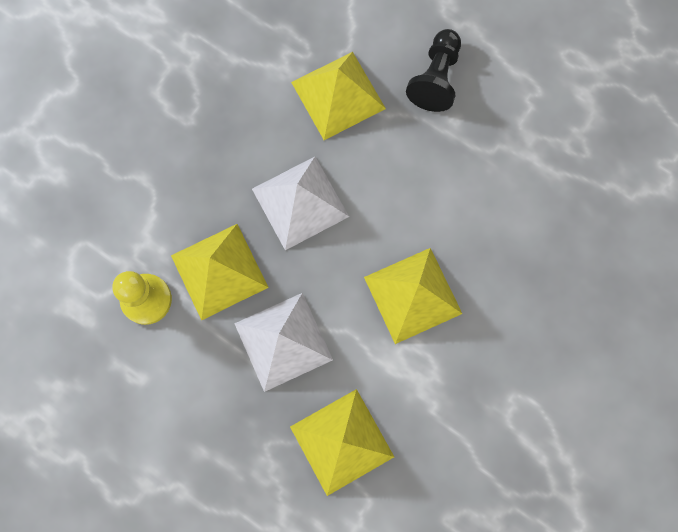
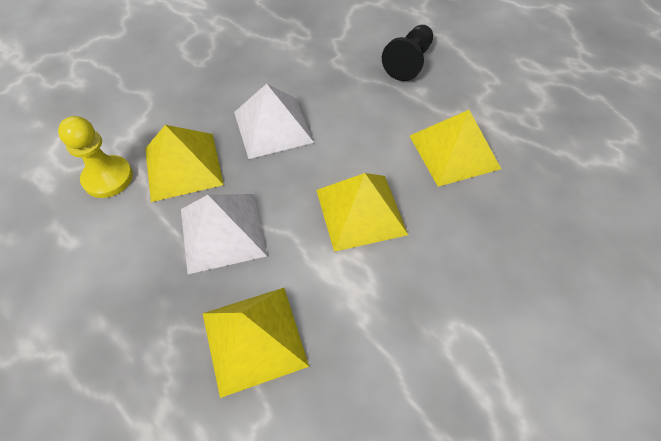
camera: 10 degrees right, 20 degrees down
(338, 95) = (325, 63): yellow pyramid -> yellow pyramid (454, 152)

